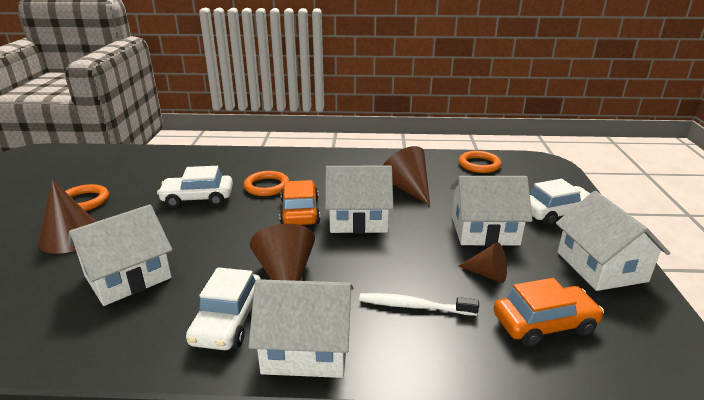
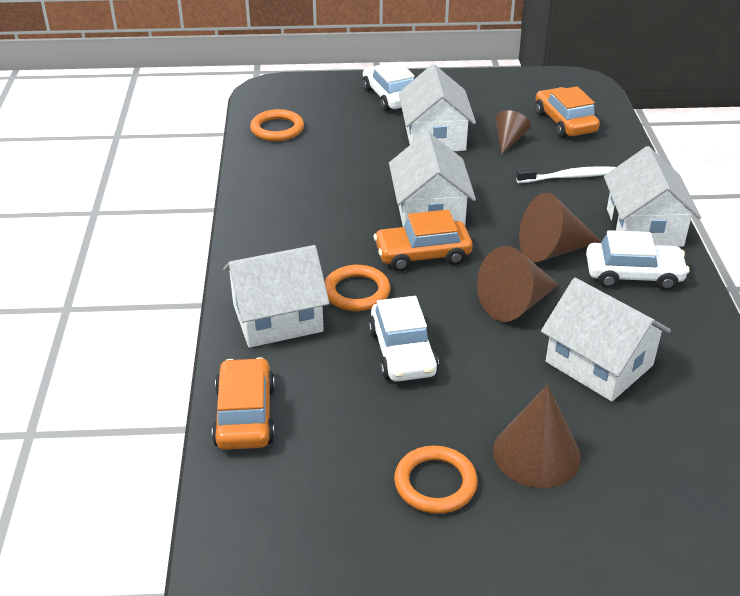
camera: 95 degrees left, 10 degrees up
(180, 155) = (245, 415): none -> orange car
(407, 189) = (349, 179): brown cone -> brown cone (515, 304)
(414, 306) = (569, 177): white toothbrush -> white toothbrush turned 105 degrees counterclockwise
(601, 266) = (479, 90): white house -> white house (277, 318)

